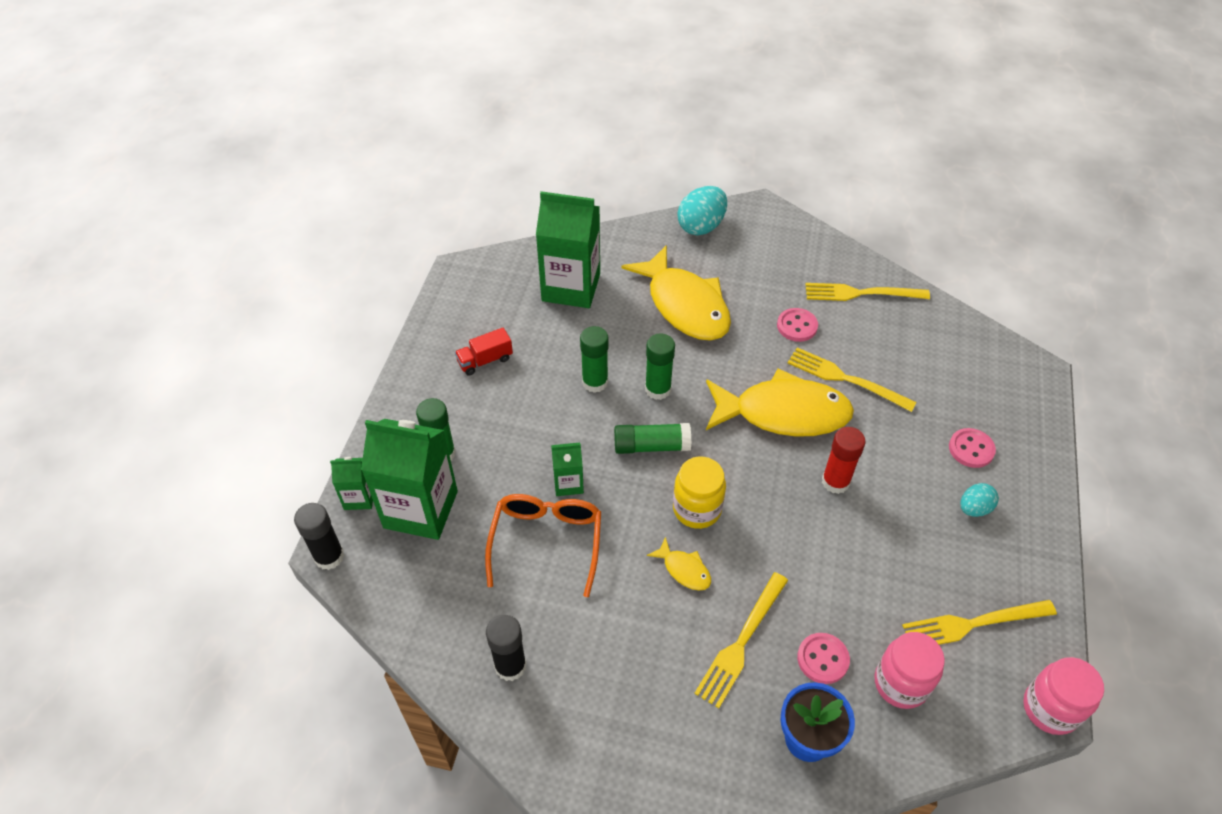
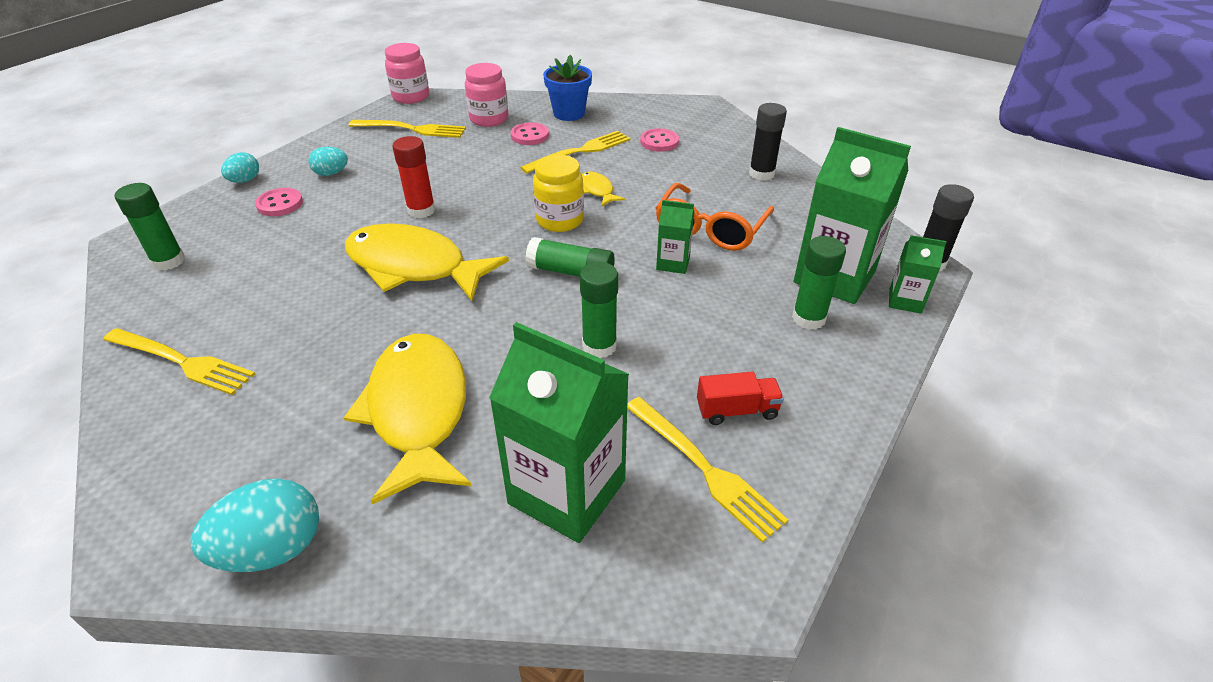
camera: 160 degrees left, 10 degrees down
(658, 389) = (529, 320): green glue stick -> green glue stick (168, 261)
(797, 326) = (305, 344): pink button -> pink button (659, 142)
(845, 379) = (319, 279): yellow fork -> yellow fork (706, 469)
(1042, 470) = (245, 181): none -> turquoise egg

